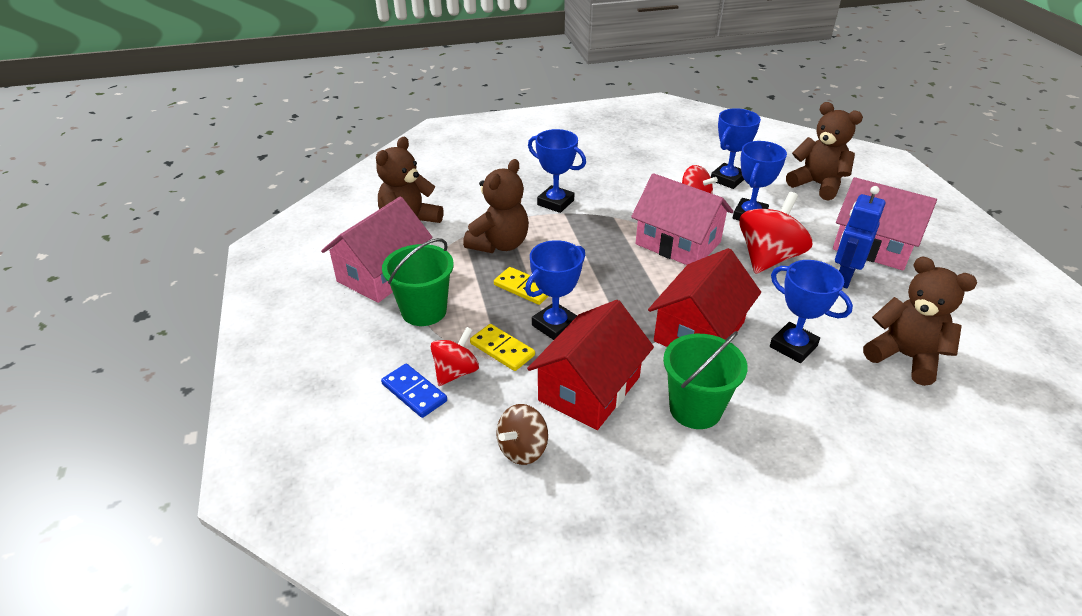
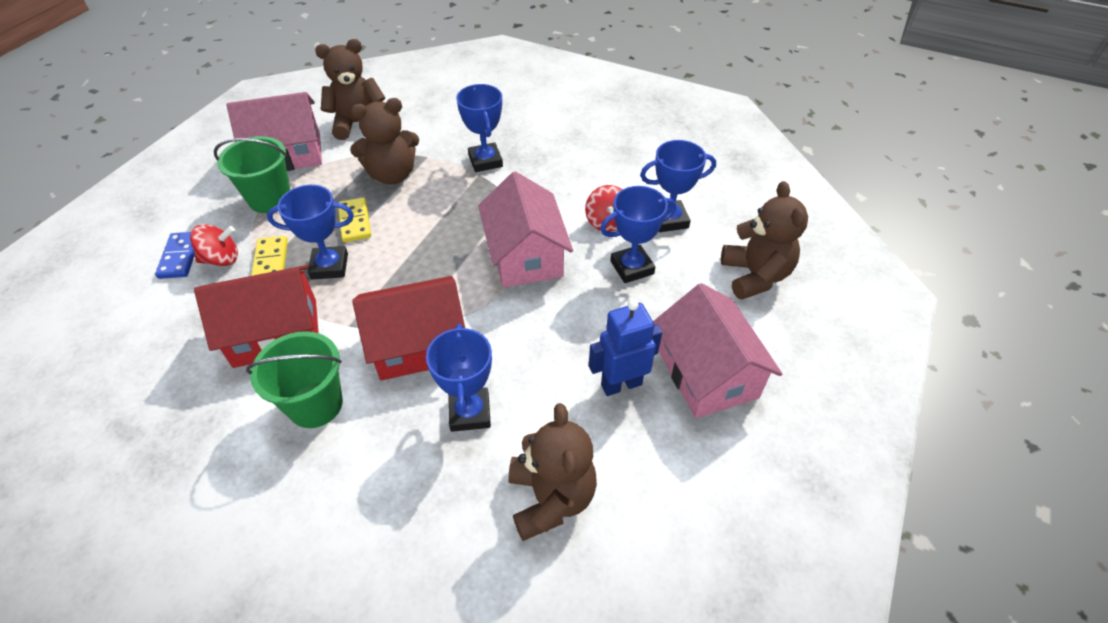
camera: 40 degrees right, 10 degrees up
(522, 449) = (174, 345): brown spinning top -> none
(768, 258) = (582, 318): red spinning top -> none

